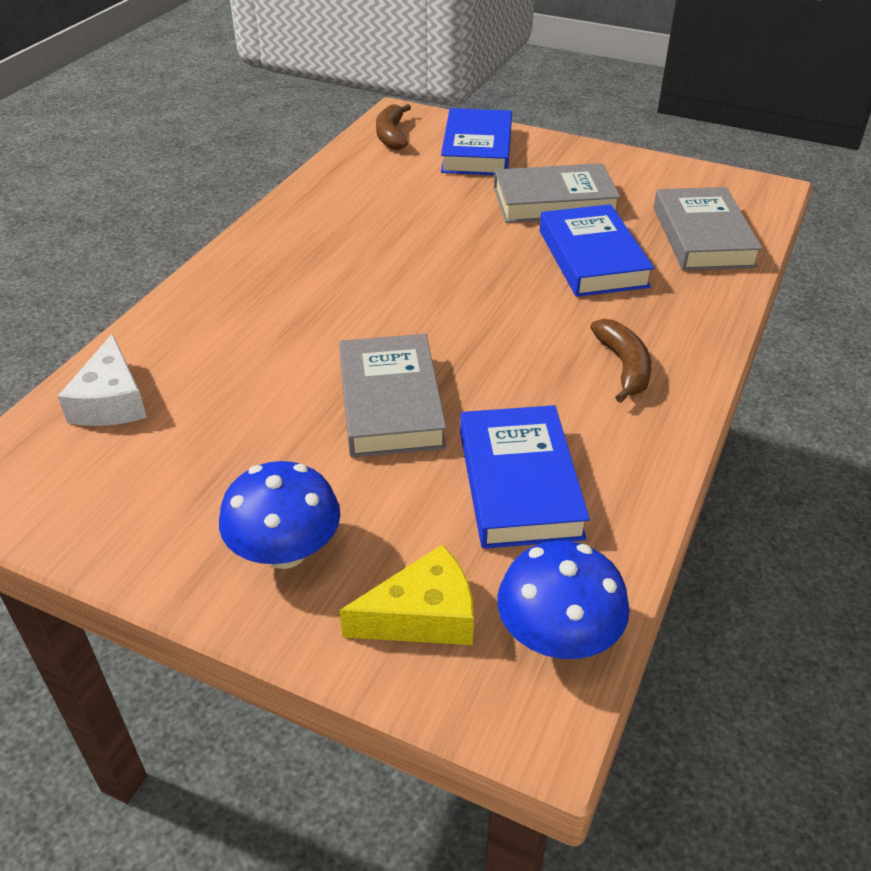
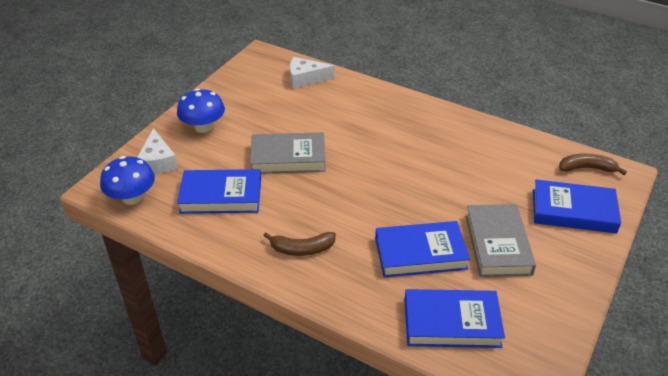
camera: 95 degrees right, 0 degrees up
(423, 616) = (157, 161): yellow cheese -> white cheese
(702, 237) = (451, 322): grey book -> blue book

